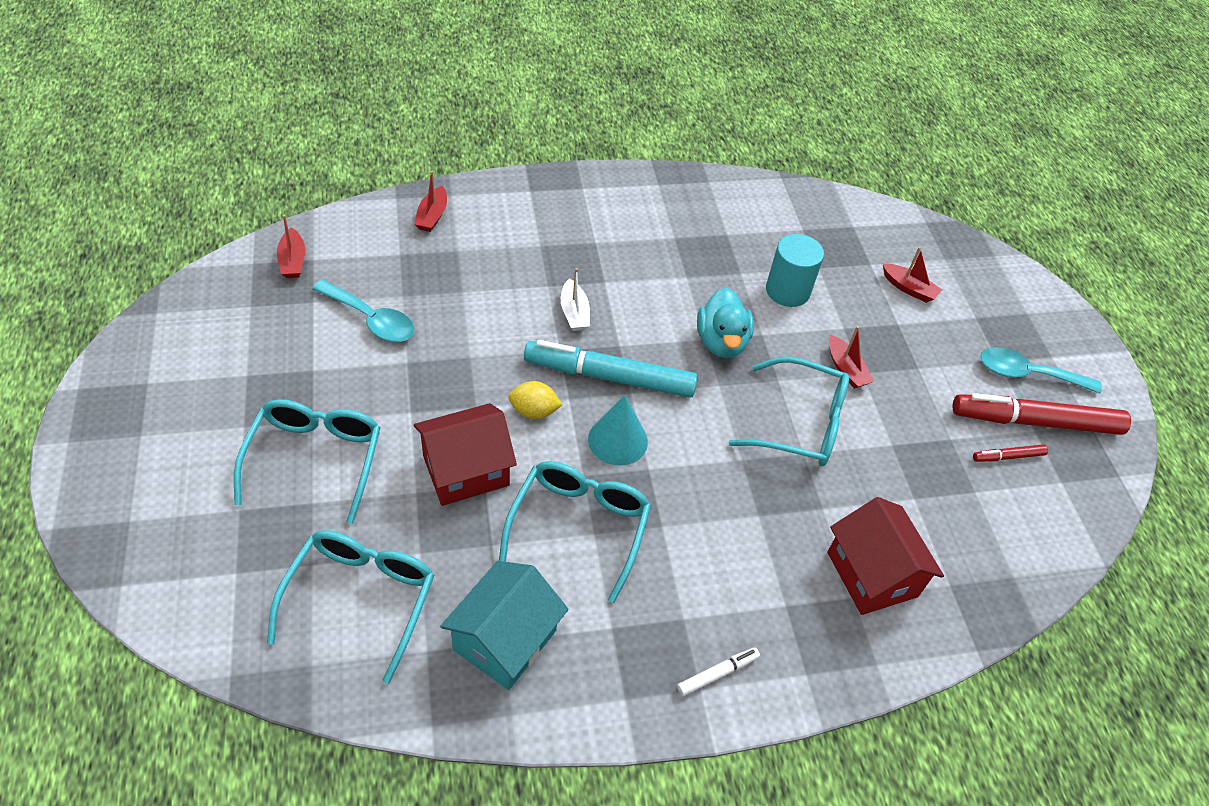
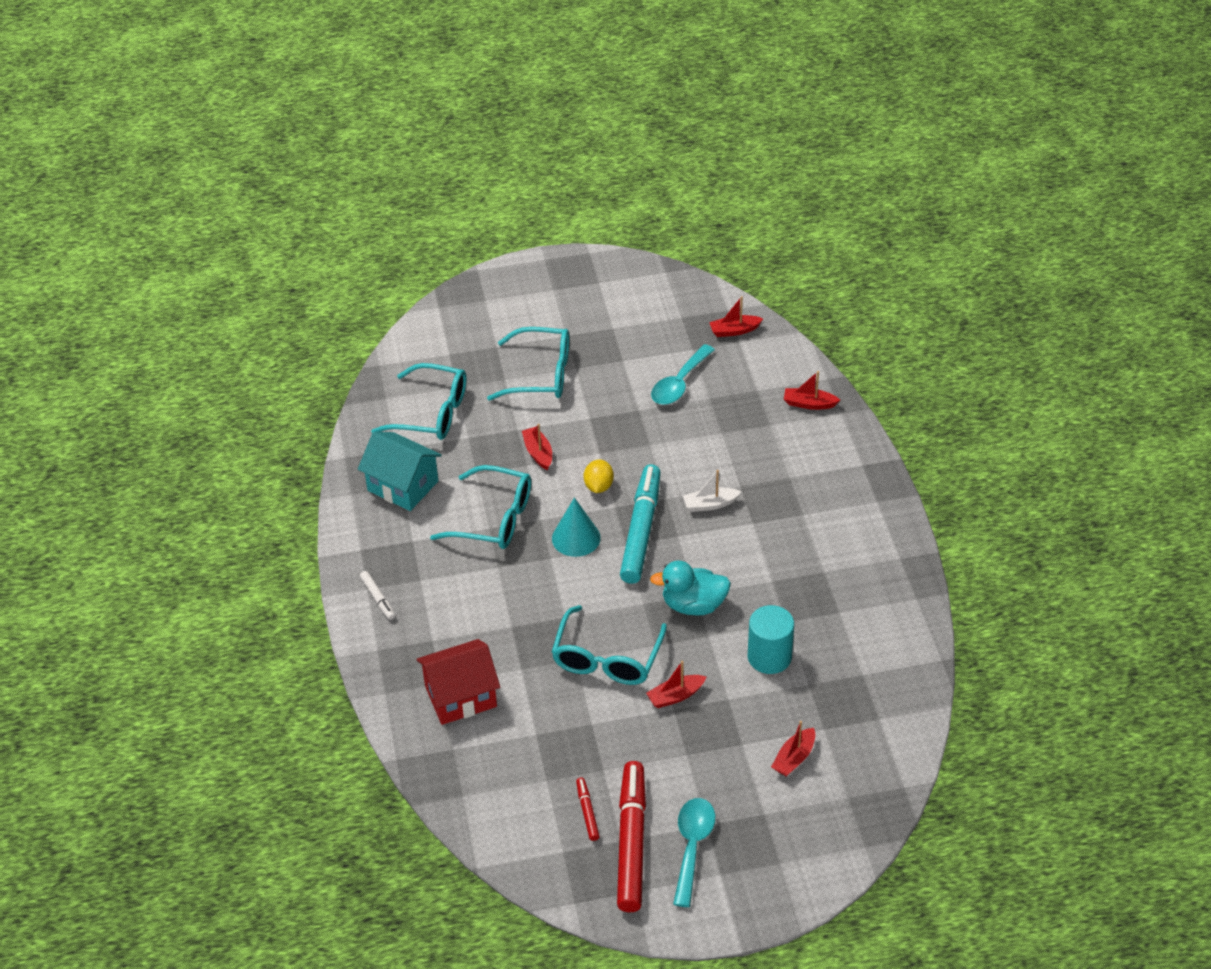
camera: 95 degrees right, 5 degrees down
(466, 471) = (538, 453): red house -> red boat

